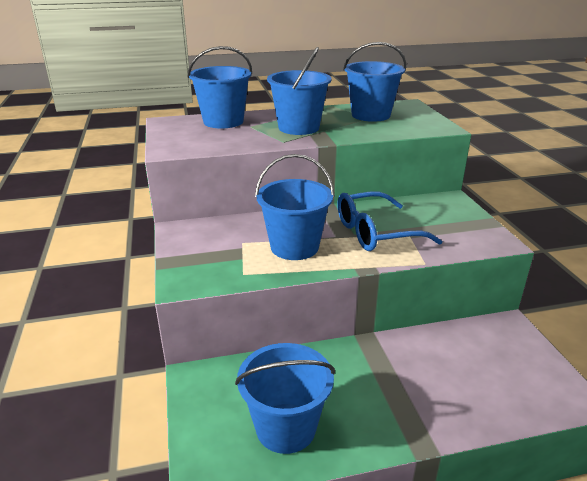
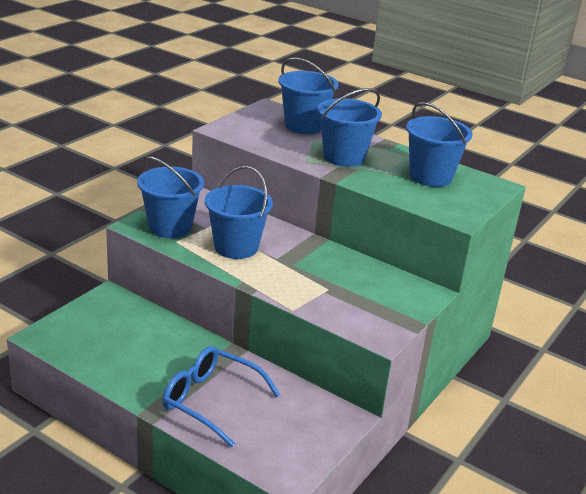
camera: 45 degrees right, 0 degrees up
(286, 428) = (106, 350): blue bucket -> blue bucket (170, 227)
(376, 232) = (308, 274): blue glasses -> blue glasses (212, 401)

